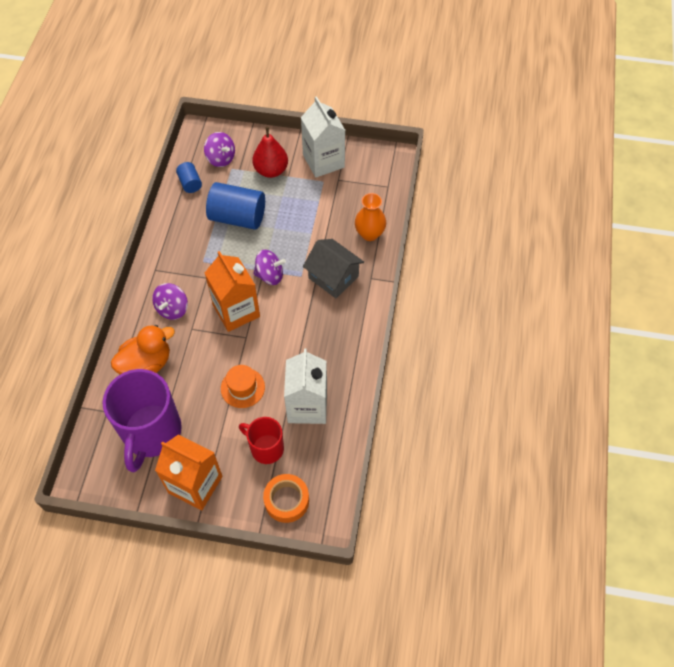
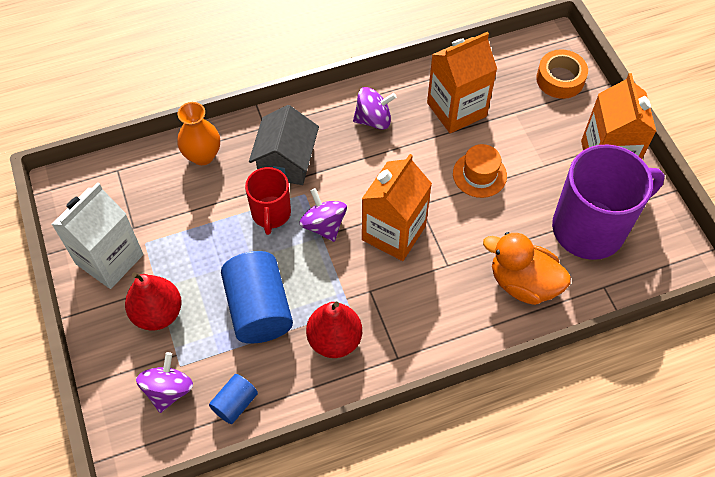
camera: 120 degrees left, 0 degrees up
(172, 309) = (437, 301): purple spinning top -> purple spinning top (373, 119)
(190, 244) = (334, 340): none -> red pear
(266, 448) = (525, 120): red mug -> red mug (271, 214)
(307, 406) = (456, 109): white carton -> orange carton

